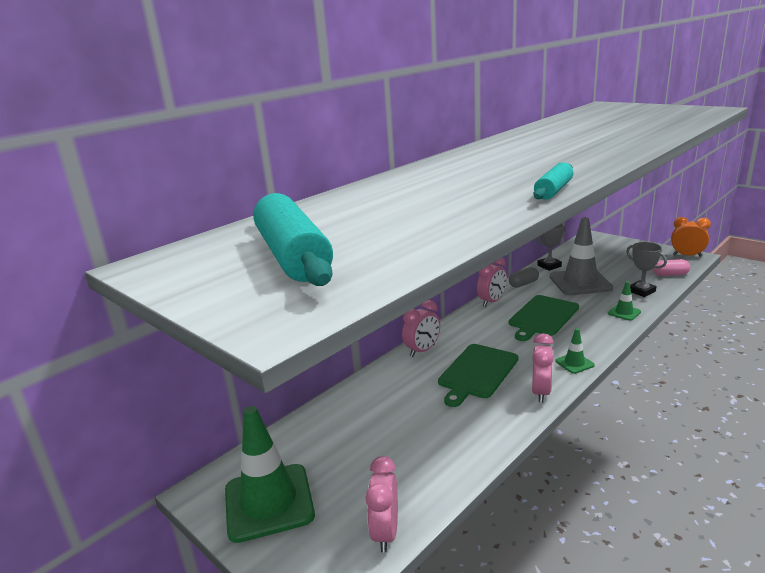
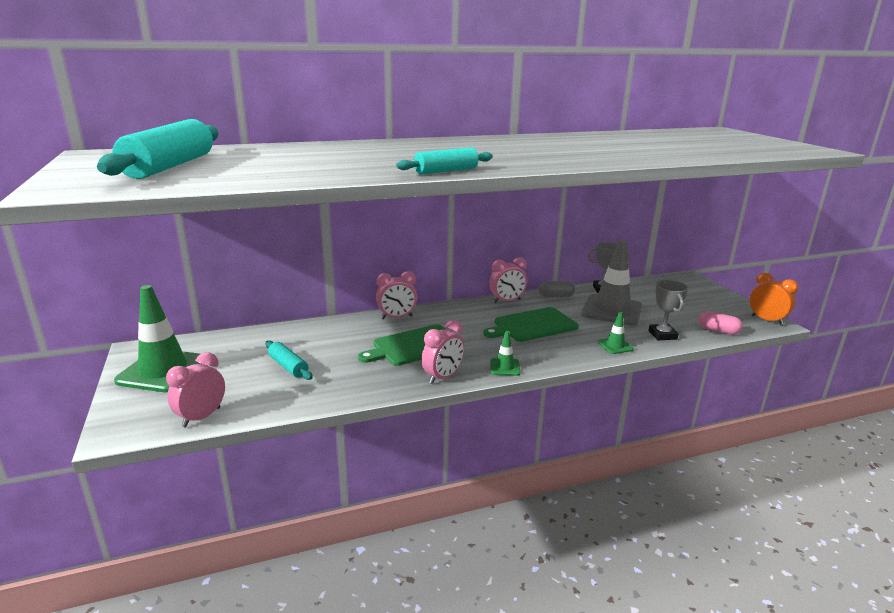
camera: 25 degrees right, 0 degrees up
(393, 440) = (288, 366): none -> turquoise rolling pin

